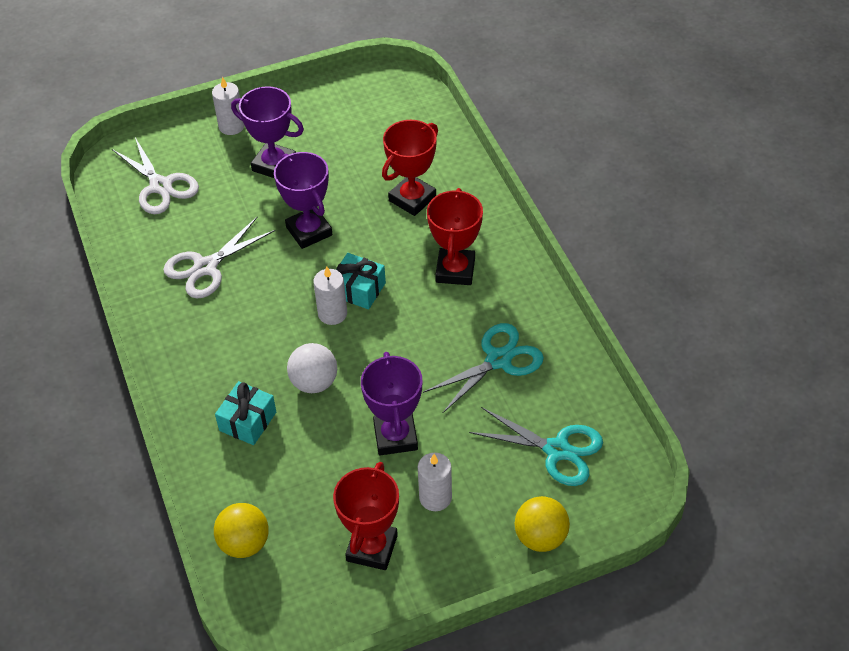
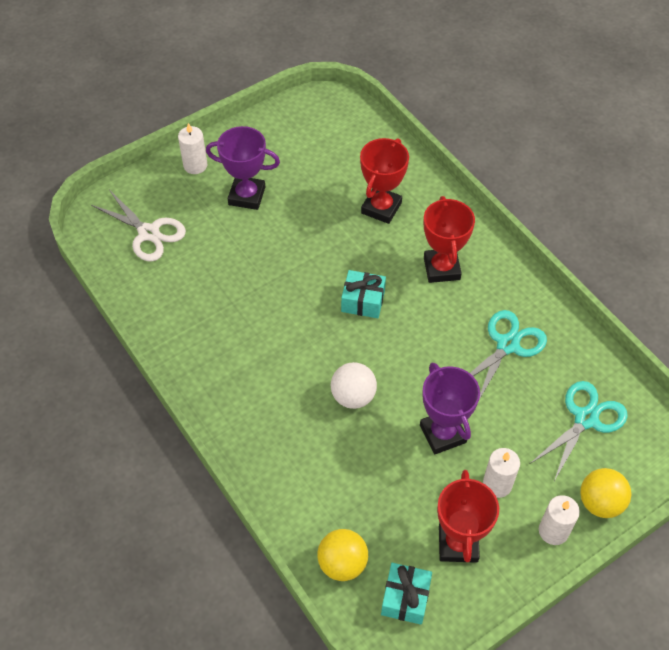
camera: 15 degrees left, 5 degrees up
(206, 267) = (217, 304): white scissors -> none
(247, 421) = (305, 445): turquoise gift -> turquoise gift (405, 598)
(309, 231) = (299, 254): purple trophy -> none
(332, 313) = (347, 328): white candle -> white candle (553, 531)
(557, 450) = (586, 419): turquoise scissors -> turquoise scissors turned 60 degrees counterclockwise

